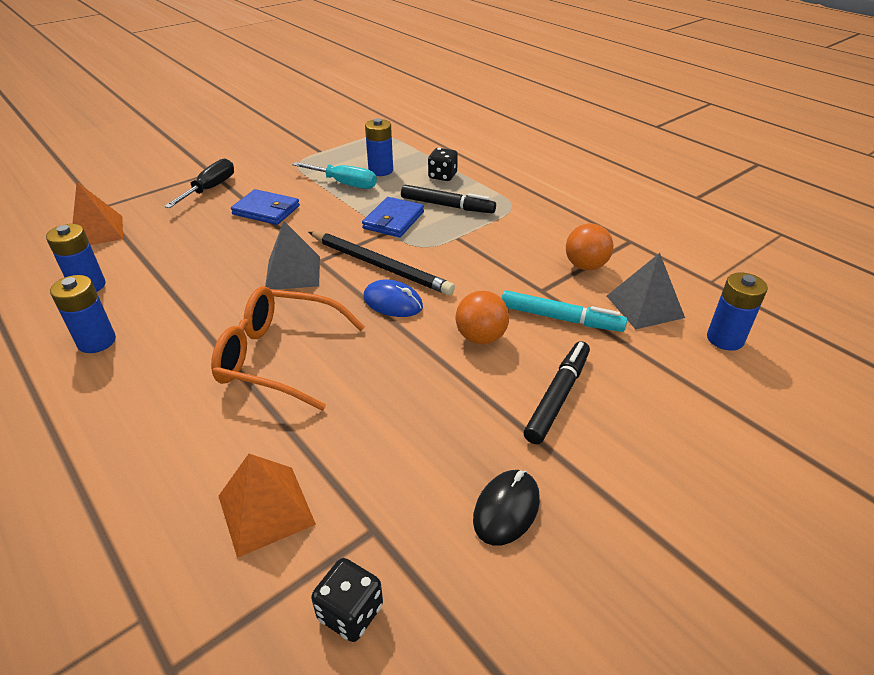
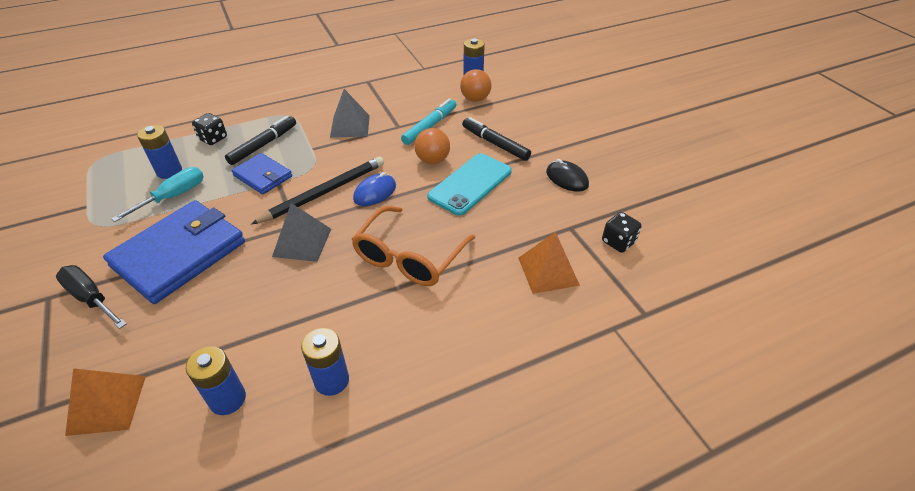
camera: 75 degrees left, 5 degrees up
(266, 210) = (179, 254): blue wallet -> blue wallet, size x1.87
(442, 386) = (470, 184): none -> turquoise phone
(585, 266) = (383, 104): orange ball -> orange ball (475, 99)
(644, 306) = (434, 95): grey pyramid -> grey pyramid (350, 126)

